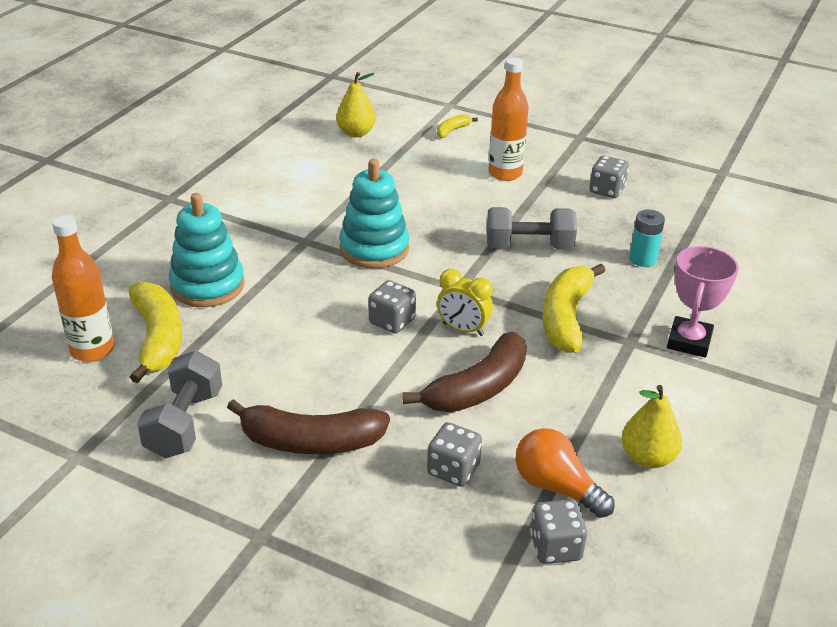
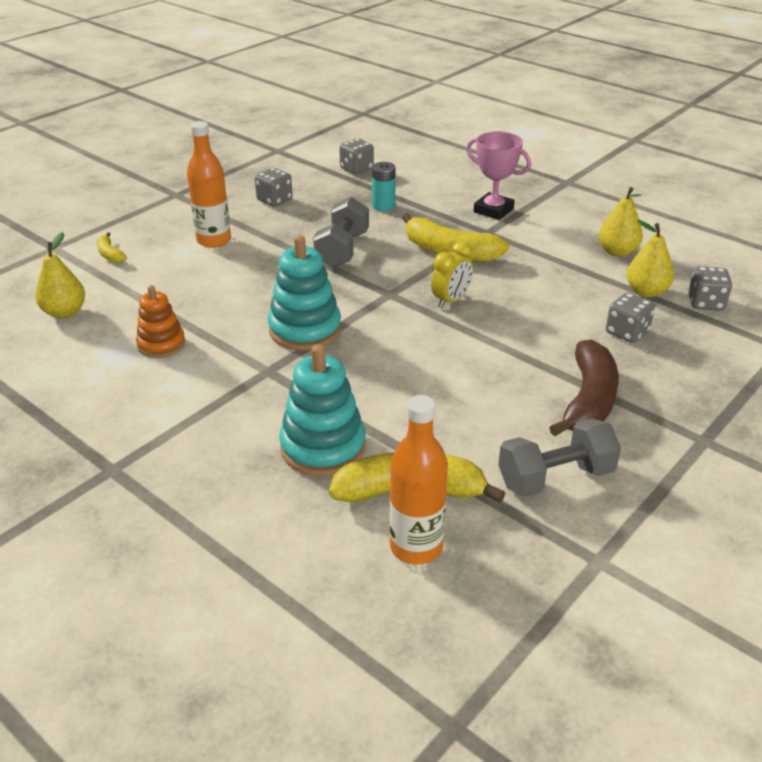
camera: 75 degrees left, 0 degrees up
(184, 423) = (555, 477): grey dumbbell -> grey dumbbell turned 45 degrees counterclockwise
(327, 184) = (161, 344): none -> orange stacking toy
(392, 321) = (428, 335): grey dice -> grey dice (356, 169)
(478, 388) = (531, 306): brown banana -> none
(556, 487) = (646, 292): orange light bulb -> yellow pear

